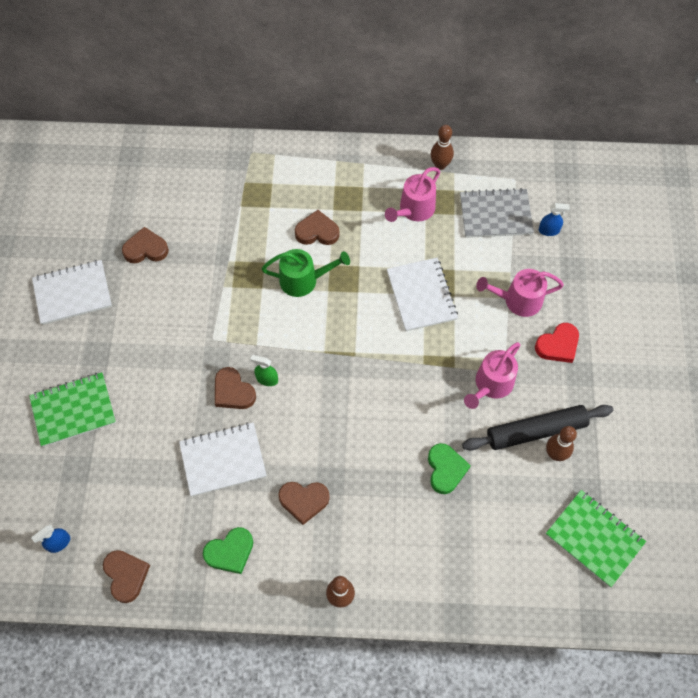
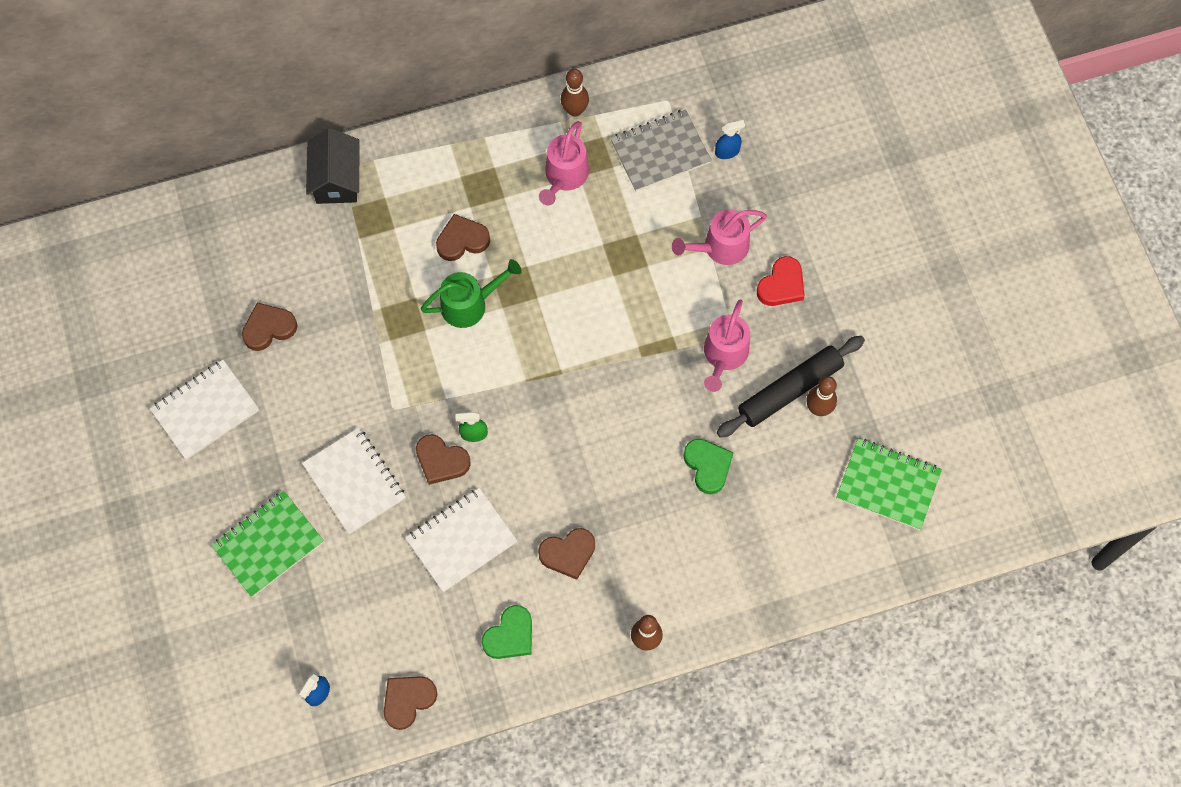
camera: 20 degrees left, 5 degrees up
(126, 575) = (408, 700): brown heart -> brown heart turned 90 degrees counterclockwise
(242, 160) = (337, 179): none -> black house
(421, 295) = (610, 278): white notebook -> white notebook (354, 482)

